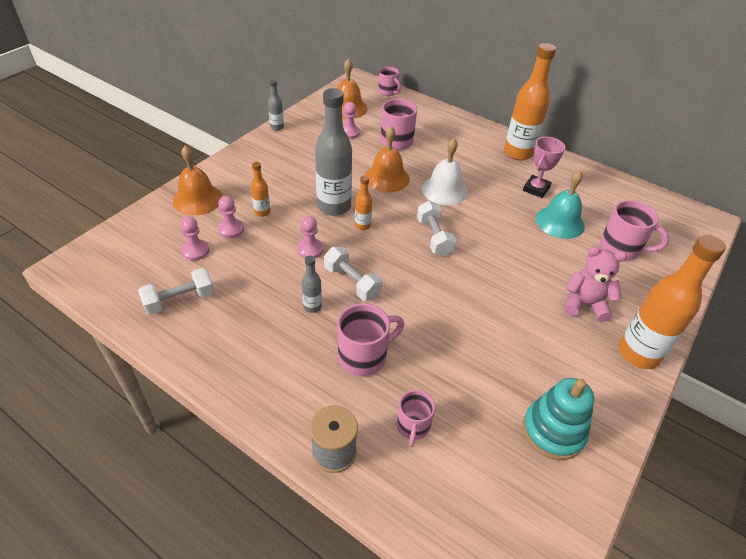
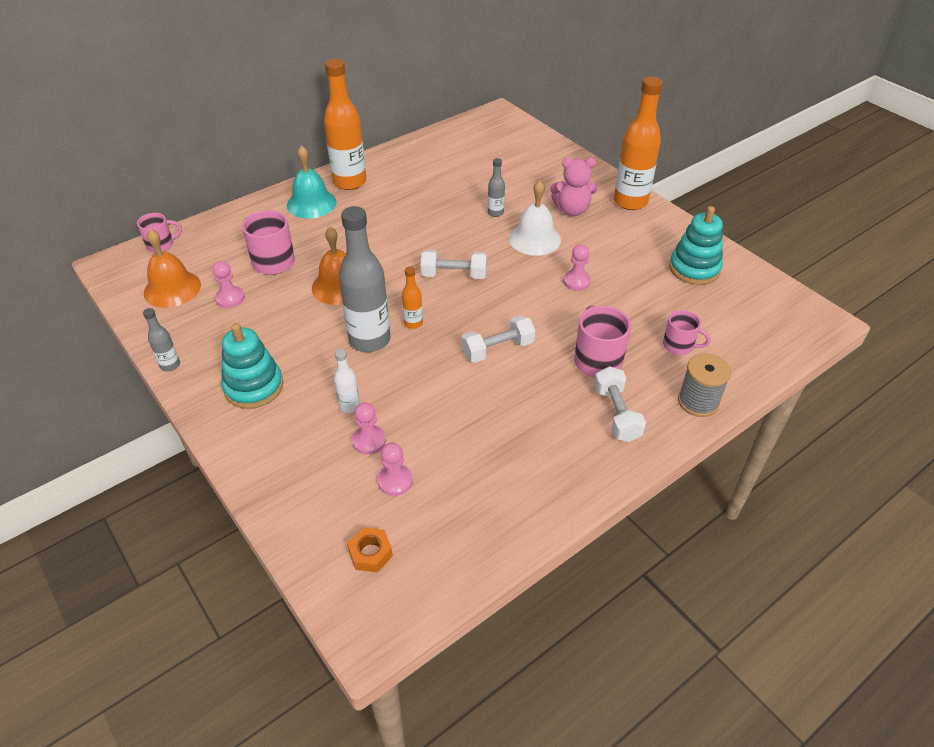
camera: 70 degrees left, 0 degrees up
(130, 253) = (370, 553): none -> orange nut
(180, 300) = (477, 503): white dumbbell -> white dumbbell (616, 414)
(197, 199) = (290, 470): orange bell -> none
(262, 212) = (349, 406): orange bottle -> white bottle
(268, 165) = (254, 387): none -> turquoise stacking toy
(310, 249) = (435, 373): pink pawn -> pink pawn (576, 281)
(312, 306) = (523, 386): grey bottle -> grey bottle (495, 213)
(444, 190) = (384, 248): white bell -> white bell (534, 239)
(536, 189) = (413, 188): pink trophy -> none
(560, 222) = (466, 190): turquoise bell -> turquoise bell (311, 203)
(585, 304) = (572, 210): pink teddy bear -> pink teddy bear turned 120 degrees counterclockwise
(621, 248) = (514, 168): pink mug -> none

